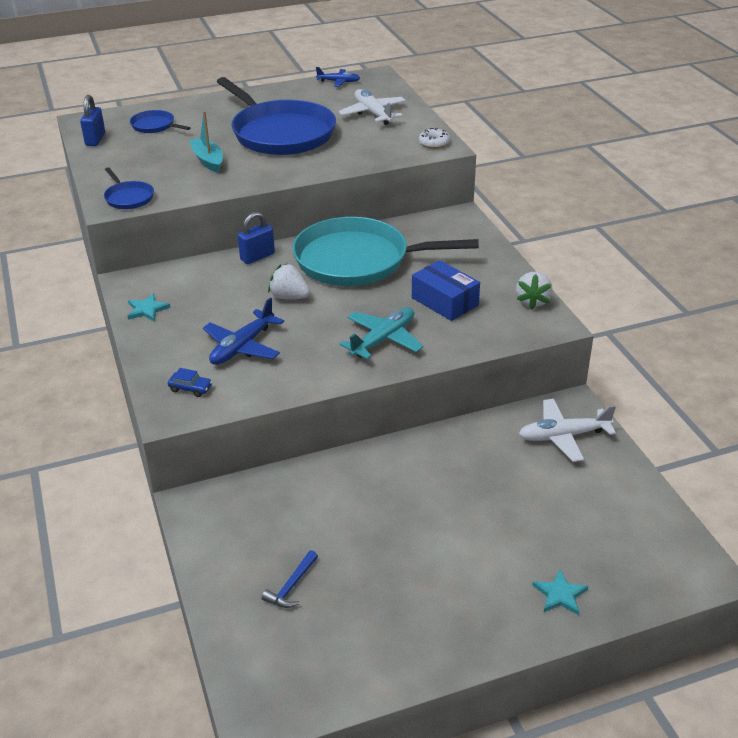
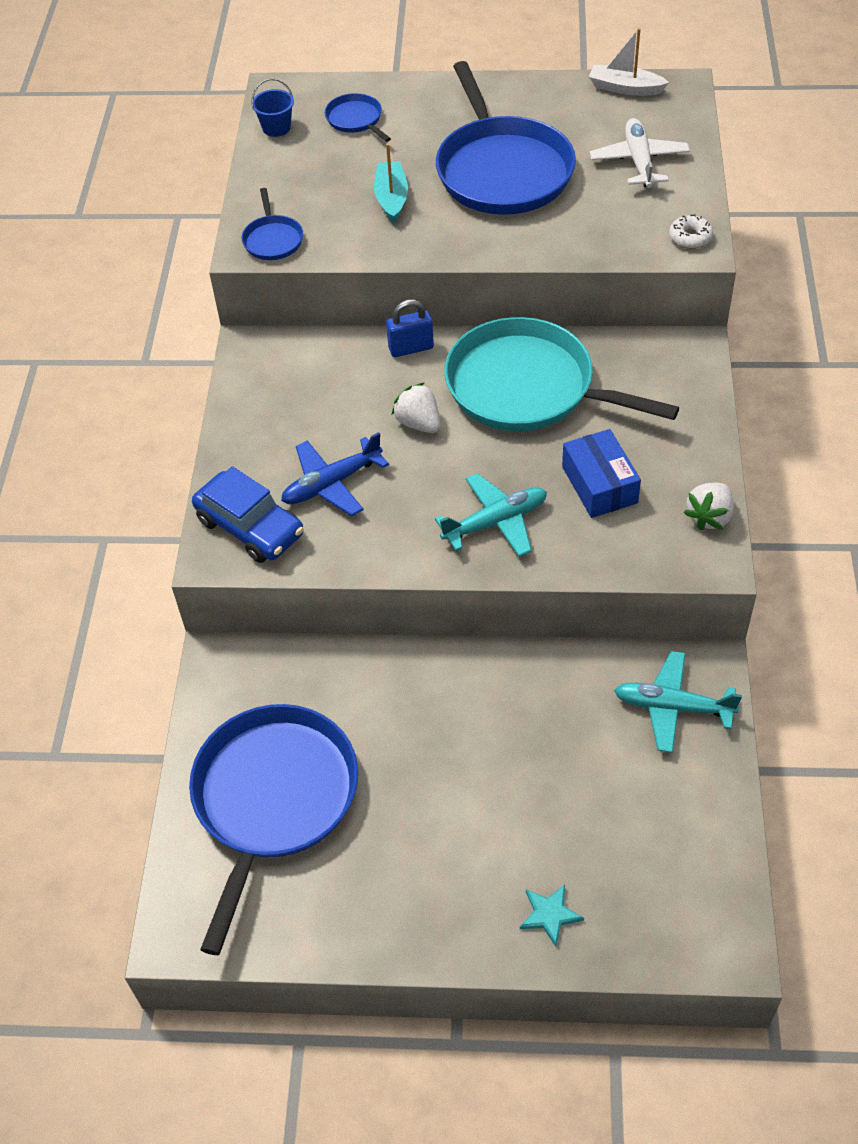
camera: 25 degrees right, 15 degrees up
(95, 139) = (276, 128): blue padlock -> blue bucket
(147, 309) = (252, 396): turquoise star -> none
(190, 388) = (250, 527): blue car -> blue car, size x2.32
(291, 586) = (273, 799): blue hammer -> blue pan
(339, 82) = (625, 88): blue plane -> white boat
(563, 436) = (672, 707): white plane -> turquoise plane

